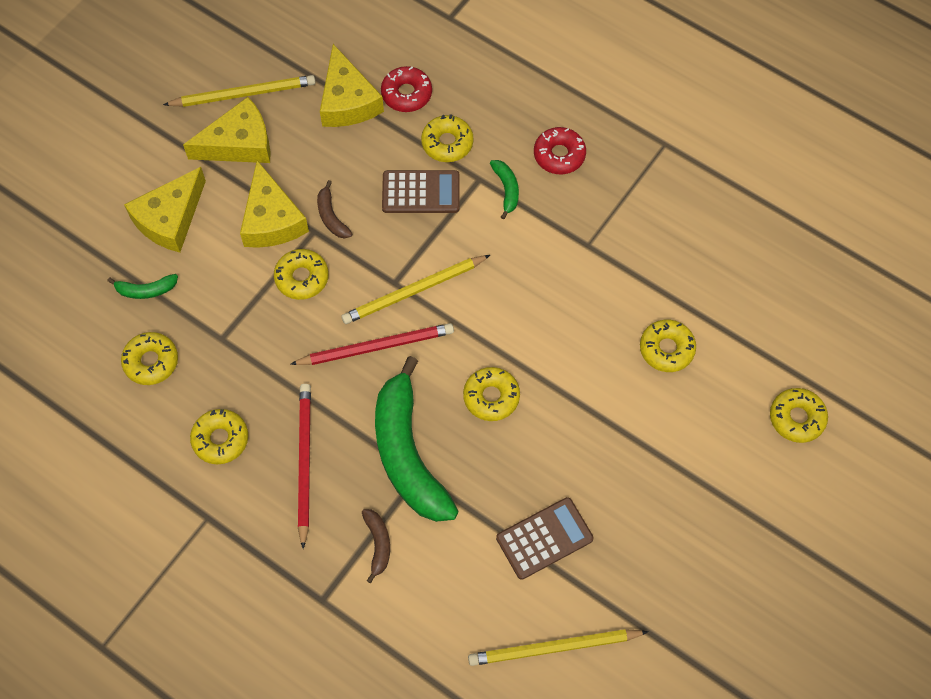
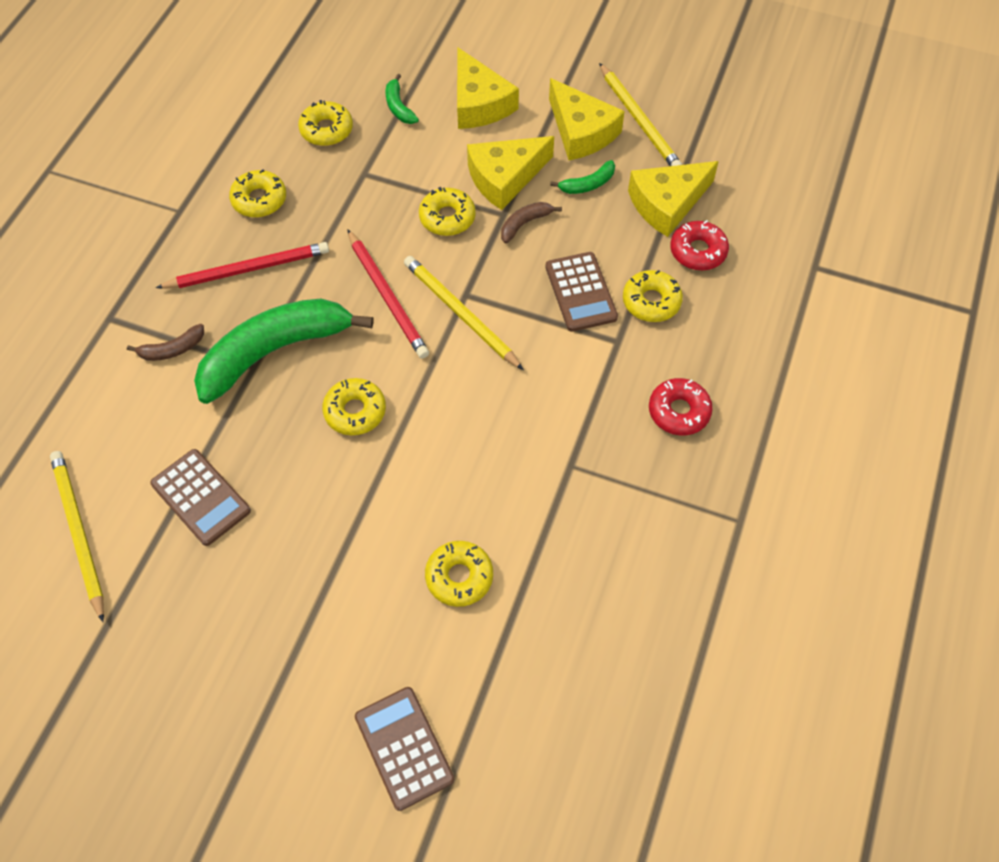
camera: 75 degrees right, 5 degrees down
(170, 219) = (479, 103): yellow cheese -> yellow cheese turned 135 degrees counterclockwise
(506, 189) = (613, 369): green banana -> green banana (587, 184)
(796, 418) = (404, 748): yellow donut -> brown calculator

